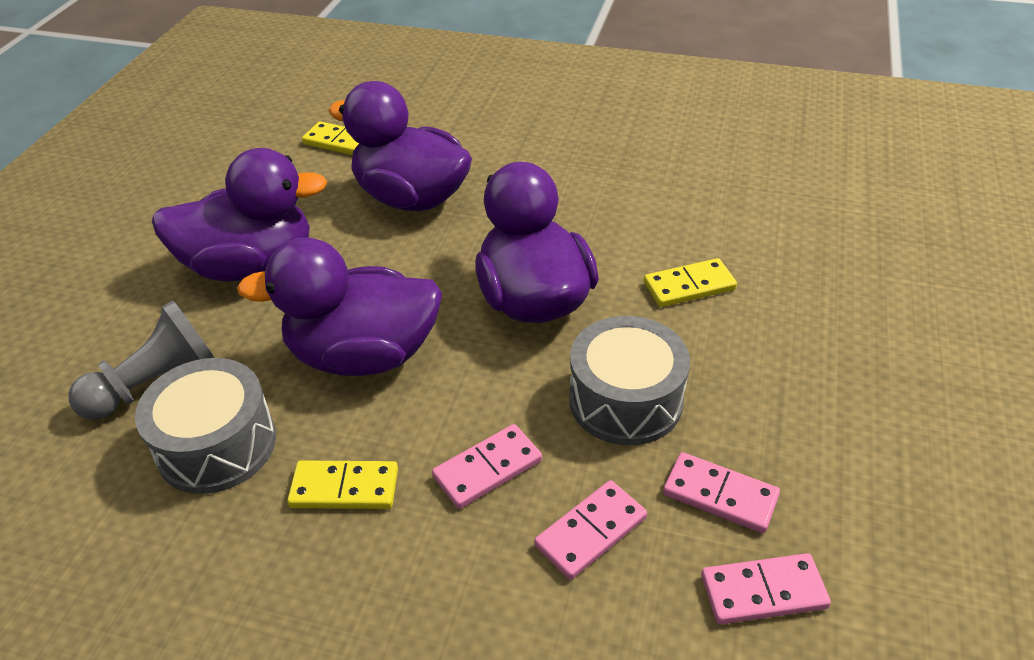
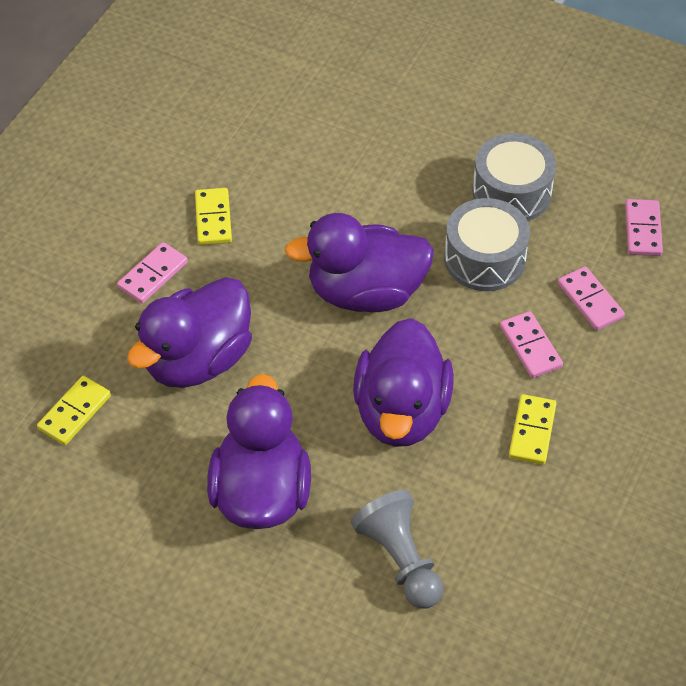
camera: 80 degrees left, 10 degrees up
(217, 445) = (476, 512): grey drum -> grey drum (511, 192)
(689, 286) = (376, 193): yellow domino -> yellow domino (213, 218)
(720, 495) = (573, 230): pink domino -> pink domino (153, 275)

